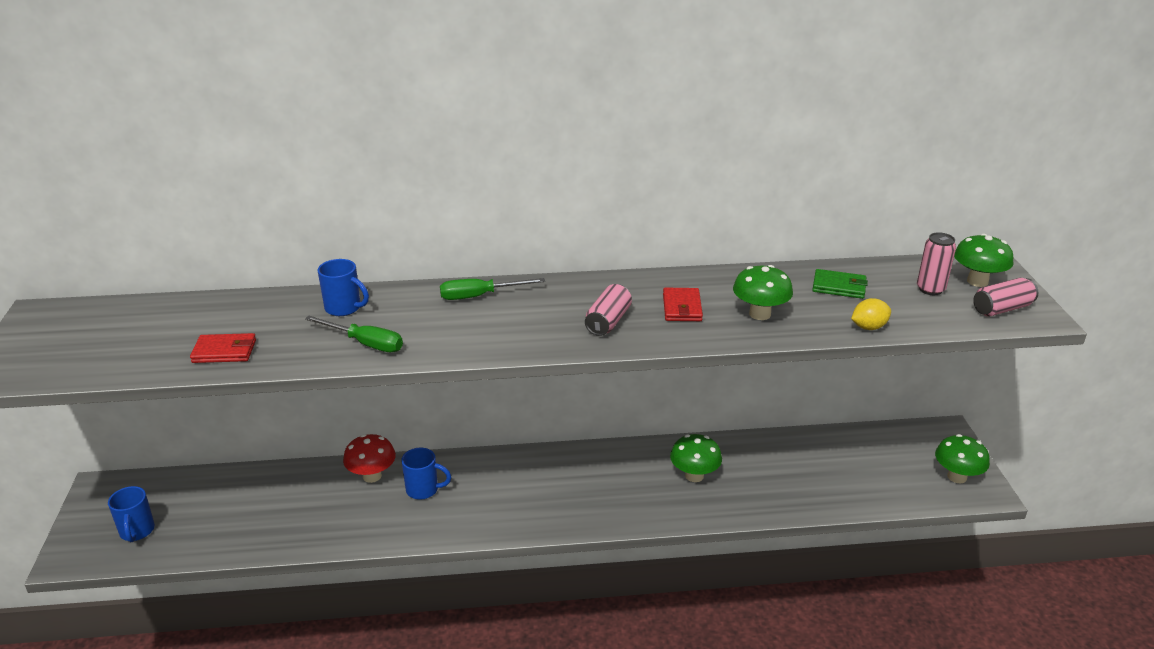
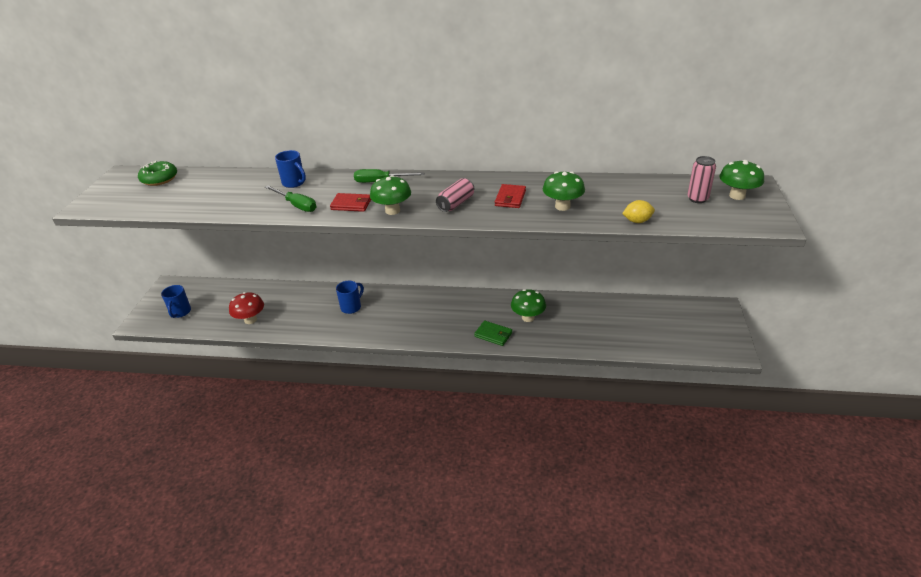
camera: 15 degrees right, 5 degrees up
(111, 318) = (159, 179): none -> green donut
(224, 351) = (213, 203): red wallet -> red wallet (351, 204)
(372, 476) = (324, 295): red mushroom -> red mushroom (250, 320)
(423, 490) = (351, 307): blue mug -> blue mug turned 75 degrees counterclockwise
(839, 287) = (629, 192): green wallet -> green wallet (493, 335)
(957, 477) = (716, 339): green mushroom -> green mushroom (392, 211)
(1002, 309) = (746, 216): pink can -> none

